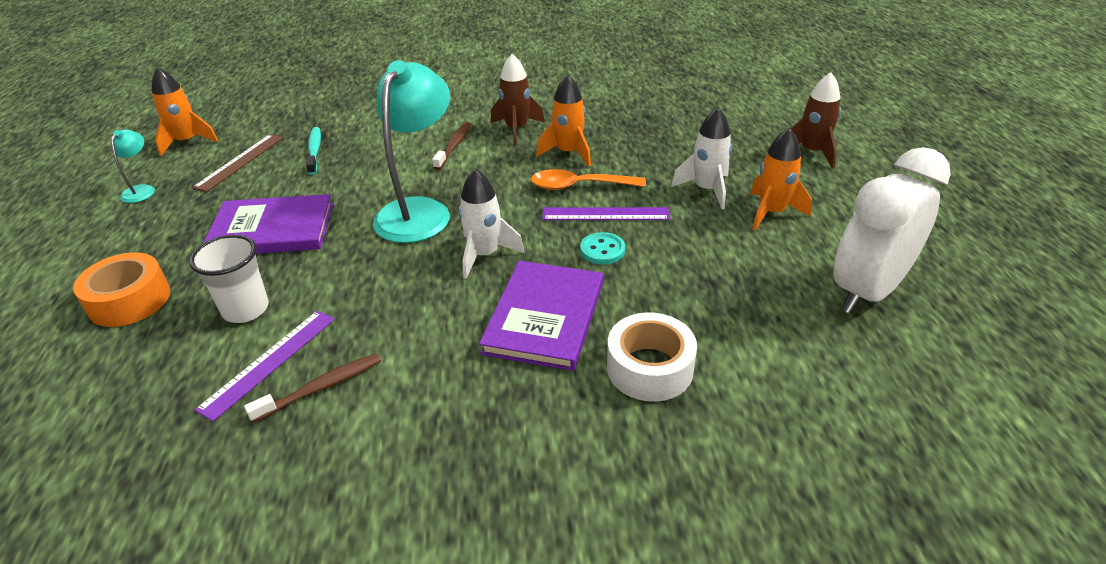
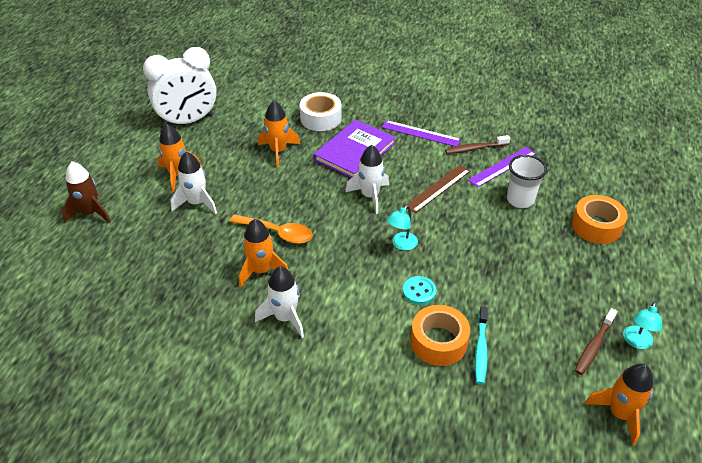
camera: 160 degrees left, 5 degrees up
(240, 162) = (553, 356): brown ruler -> brown ruler (438, 188)
(272, 230) = (511, 259): purple book -> none
(358, 147) = (438, 342): none -> orange tape
(419, 211) = (401, 244): turquoise lamp -> turquoise lamp, size x0.45
(454, 146) = (350, 312): brown toothbrush -> brown toothbrush (594, 346)
(516, 129) = (285, 318): brown rocket -> white rocket
(602, 250) = (298, 179): turquoise button -> turquoise button (419, 291)
(605, 214) = (278, 203): purple ruler -> purple ruler (421, 133)
(668, 282) = (278, 151): none -> orange rocket

